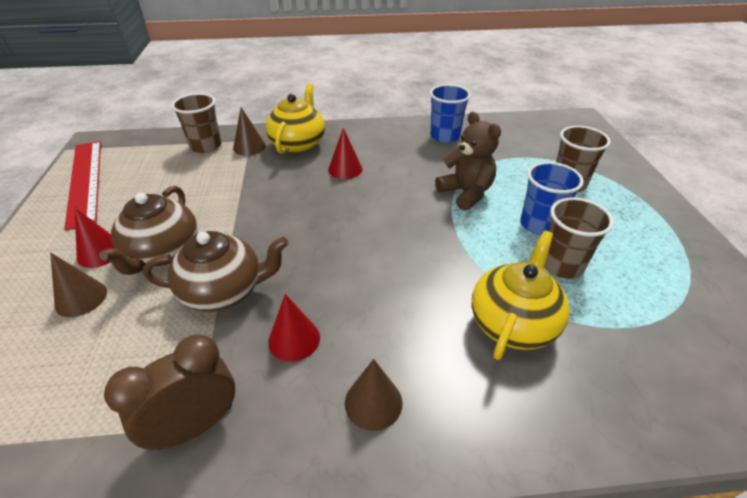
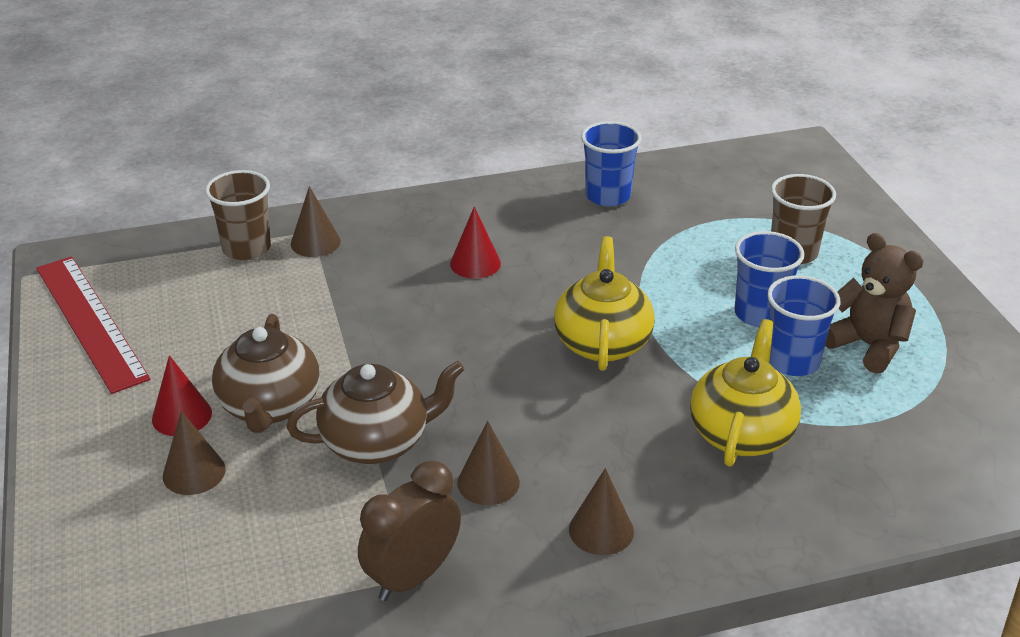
camera: 10 degrees left, 5 degrees down
(294, 339) = (488, 482): red cone -> brown cone
(298, 144) = (389, 230): yellow teapot -> yellow teapot (602, 342)
(466, 193) = (656, 281): brown teddy bear -> brown teddy bear (868, 346)
(561, 265) = (792, 361): brown cup -> blue cup

